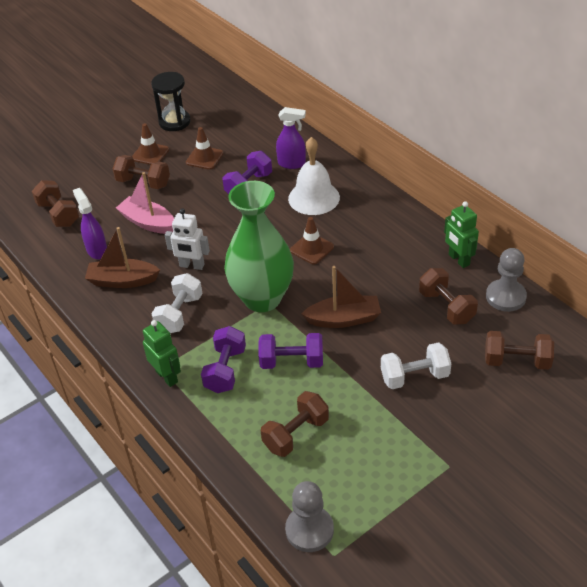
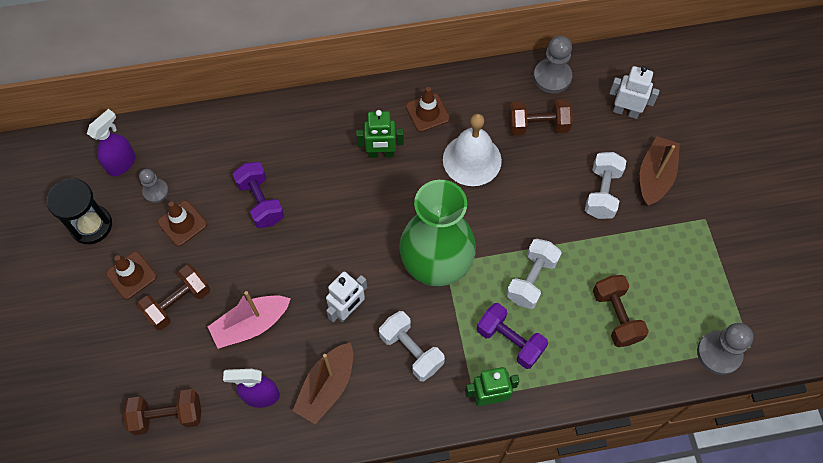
camera: 65 degrees left, 20 degrees up
(220, 136) = (156, 191): none -> grey pawn
(291, 362) = (531, 279): purple dumbbell -> white dumbbell
(292, 164) = (256, 146): purple spray bottle -> purple spray bottle (122, 163)
(312, 249) = (395, 191): brown traffic cone -> brown traffic cone (427, 112)
(314, 198) = (323, 153): white bell -> white bell (472, 160)
(344, 319) = (504, 211): brown boat -> brown boat (655, 176)
(458, 260) = (487, 84): green robot -> green robot (381, 153)
(516, 361) = (625, 111): brown dumbbell -> white robot

